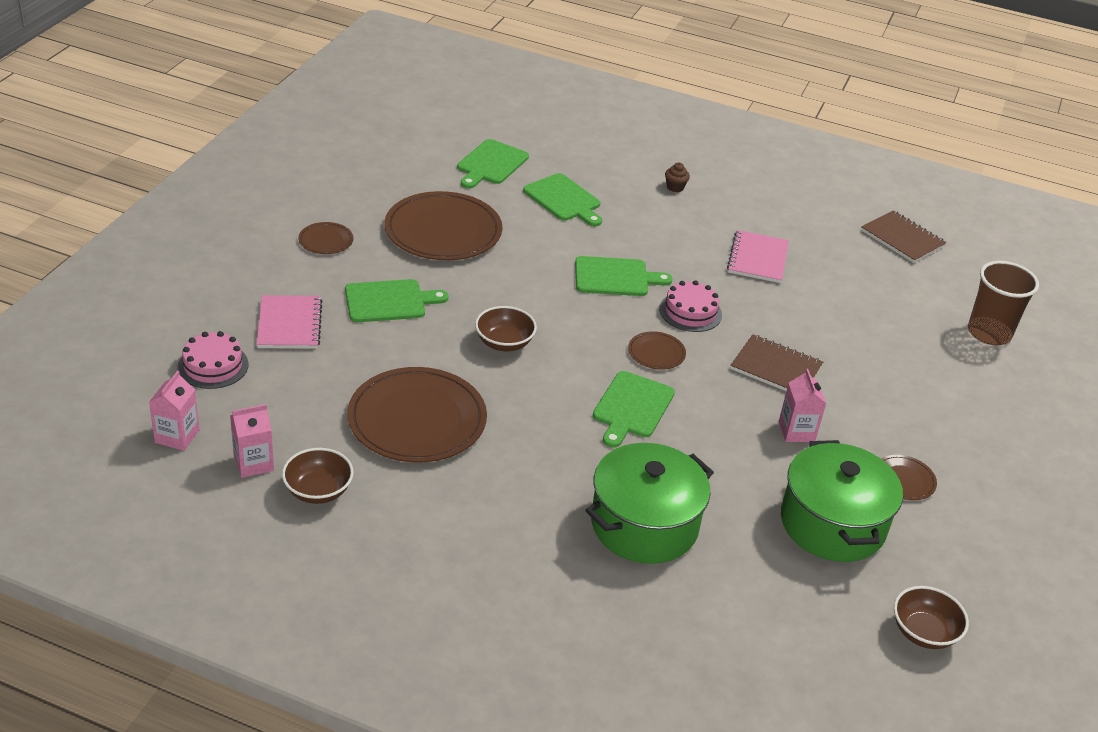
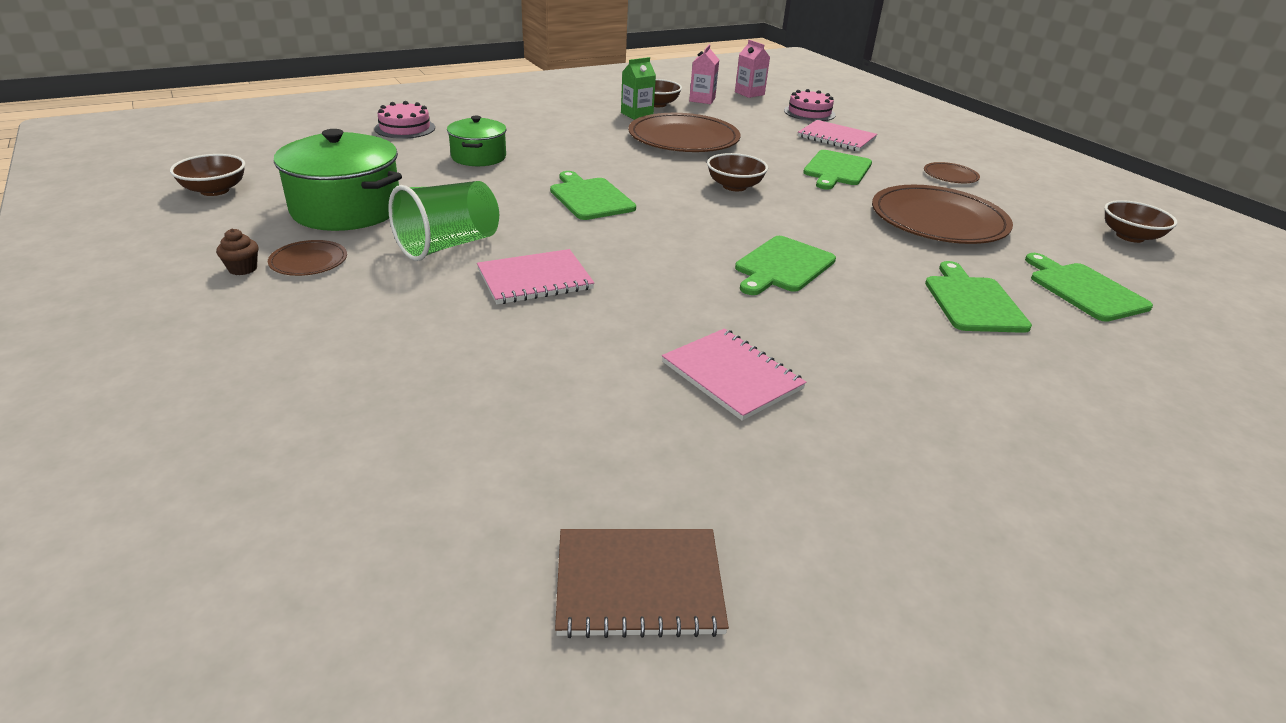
camera: 130 degrees right, 5 degrees down
(368, 151) = (1130, 236): none -> brown bowl
(378, 487) = (637, 114): none -> green carton
(564, 199) = (972, 302): green cutting board -> green cutting board turned 90 degrees clockwise
(644, 524) = (478, 157): green pot -> green pot, size x0.60
(656, 353) = (641, 235): brown plate -> none
(675, 187) = (970, 400): brown cupcake -> brown cupcake (243, 269)
(690, 312) = (679, 278): pink cake -> pink cake (405, 128)
(776, 368) = (535, 279): brown notebook -> pink notebook
(796, 431) = (448, 245): pink carton -> green cup
(989, 333) = (325, 490): brown cup -> none

